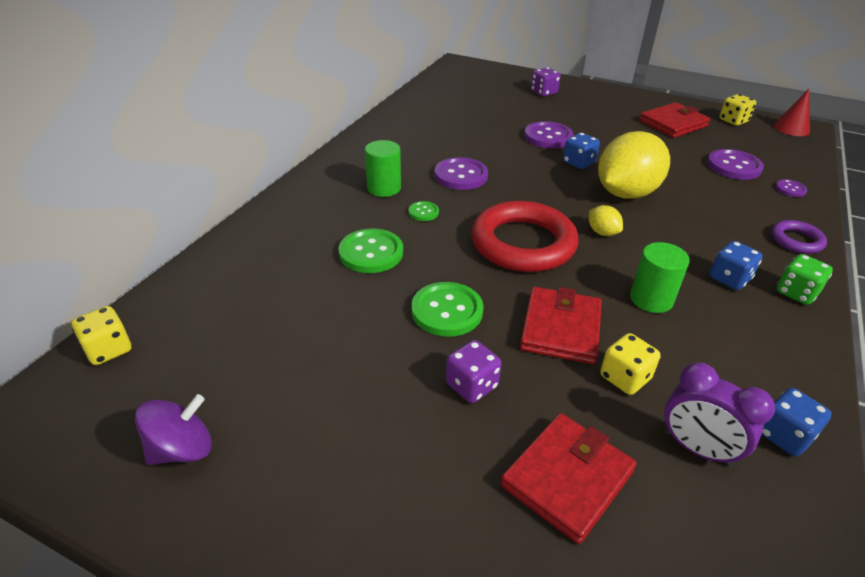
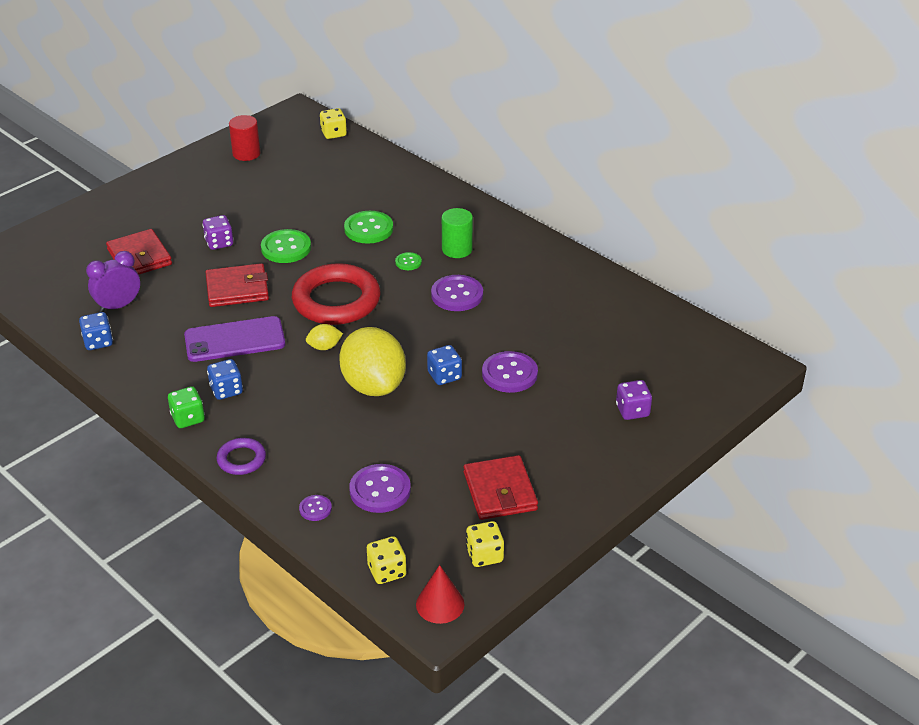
camera: 110 degrees right, 0 degrees up
(182, 449) = (246, 153): purple spinning top -> red cylinder
(560, 328) = (237, 289): red wallet -> red wallet turned 45 degrees counterclockwise
(624, 378) = (181, 300): yellow dice -> yellow dice (387, 571)
(651, 299) = (234, 340): green cylinder -> purple phone

